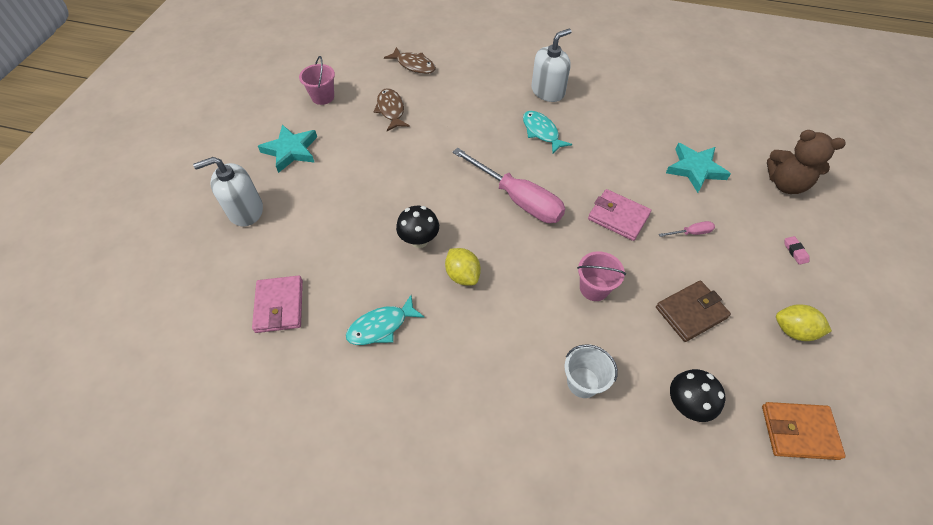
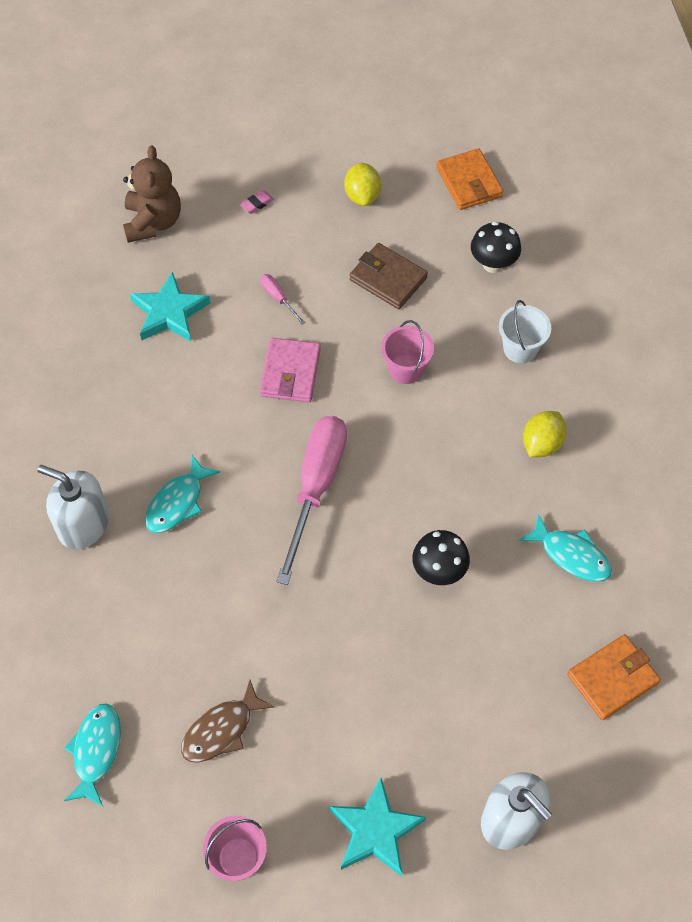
camera: 115 degrees left, 5 degrees up
(279, 306) = (612, 678): pink wallet -> orange wallet
(414, 65) = (96, 751): brown fish -> turquoise fish
(462, 275) = (460, 502): yellow lemon -> yellow lemon (541, 444)

